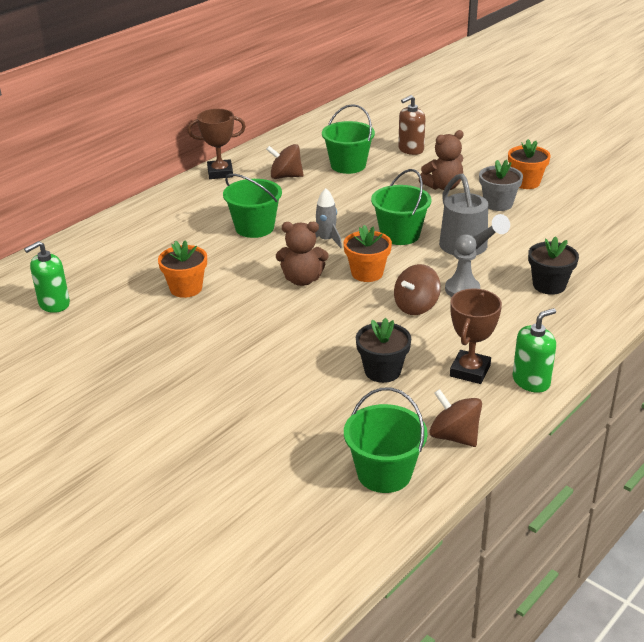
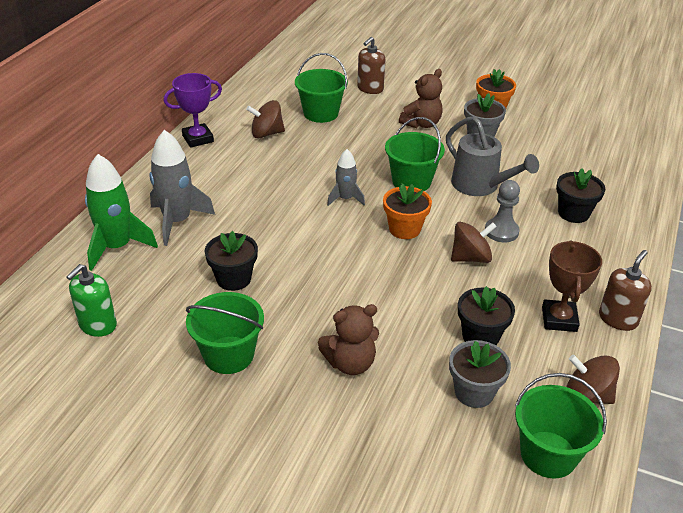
camera: 20 degrees left, 5 degrees up
(102, 249) = (117, 247): none -> green rocket
(163, 236) = (177, 221): none -> grey rocket
(186, 288) = (234, 279): orange flower pot -> black flower pot
(220, 173) = (198, 139): brown trophy -> purple trophy
(254, 227) = (267, 196): green bucket -> green bucket (228, 355)
(302, 280) = (346, 247): brown teddy bear -> brown teddy bear (350, 363)
(347, 413) = (474, 392): none -> grey flower pot
(416, 306) = (470, 258): brown spinning top -> brown spinning top turned 135 degrees counterclockwise
(531, 381) = (618, 319): green soap dispenser -> brown soap dispenser

